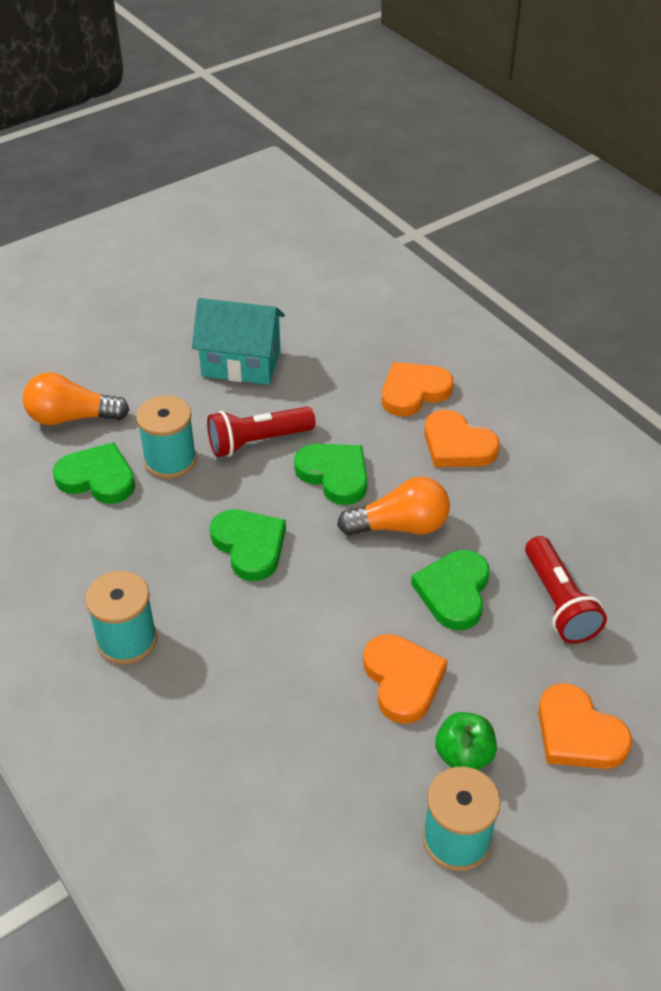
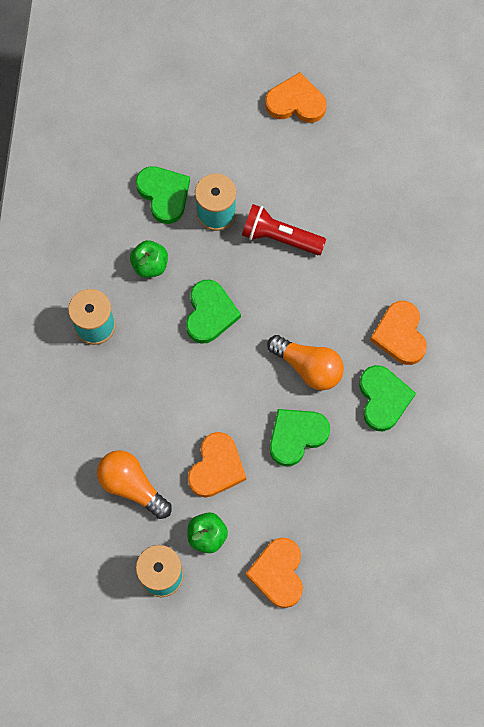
camera: 40 degrees right, 25 degrees up
(72, 417) = (184, 132): orange light bulb -> orange light bulb (132, 486)
(140, 545) = (150, 265): none -> green apple
(241, 363) = (324, 163): turquoise house -> none
(334, 475) = (303, 299): green heart -> green heart (383, 399)
(413, 392) = (413, 271): orange heart -> orange heart (296, 102)
(559, 602) = (349, 490): red flashlight -> none

